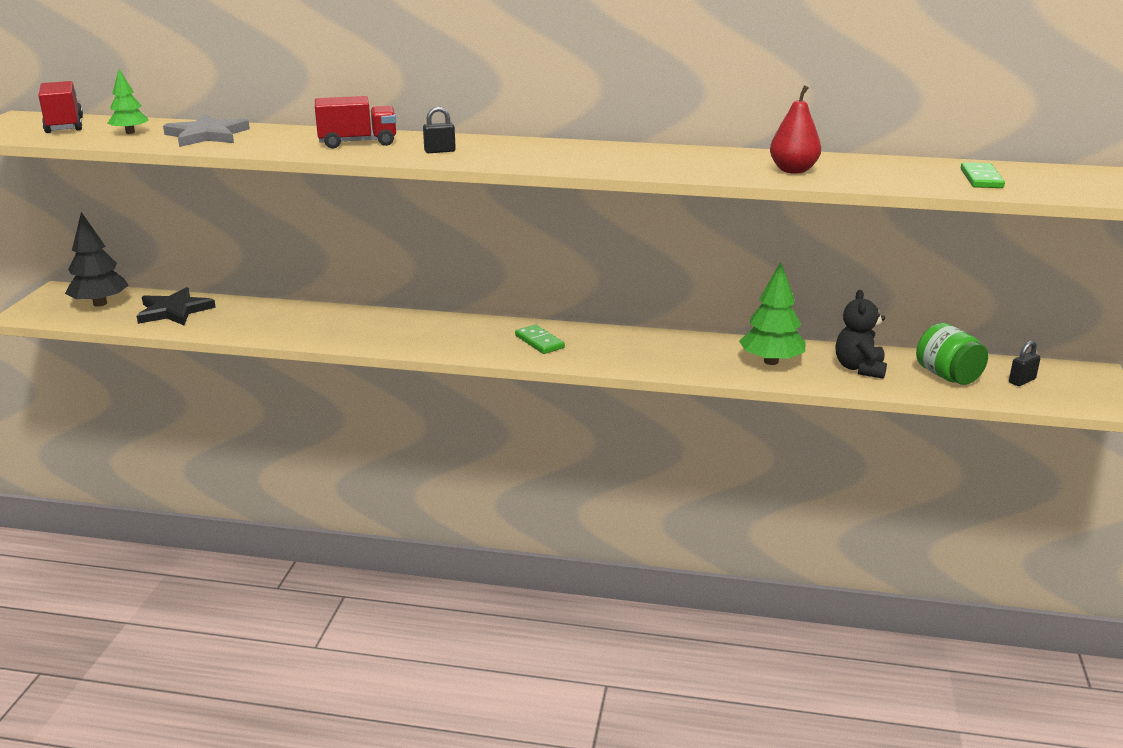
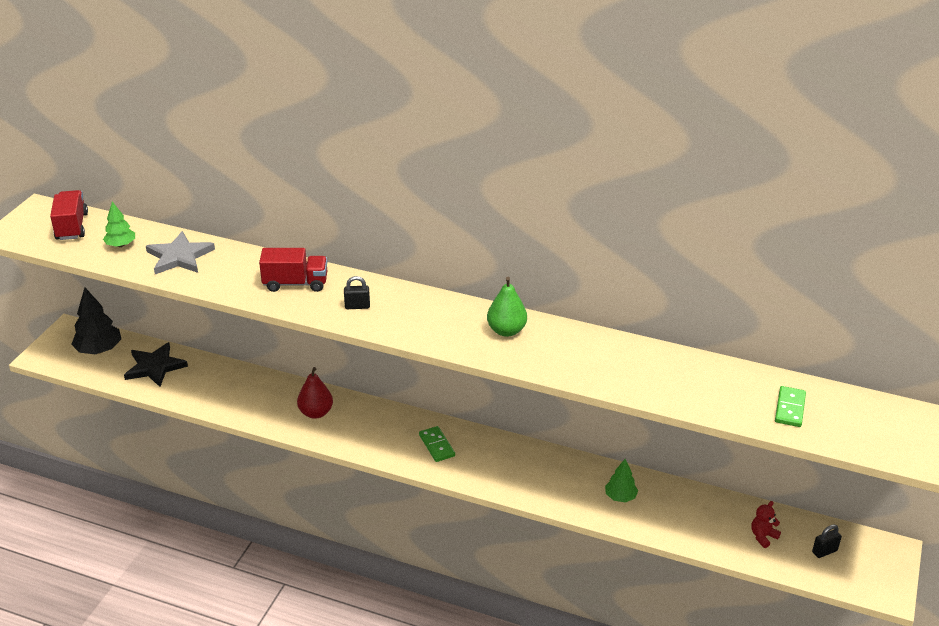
camera: 10 degrees right, 10 degrees up
(625, 155) = (506, 331): none -> green pear
(771, 361) = (620, 497): green tree -> green tree, size x0.60
(793, 170) = (636, 374): red pear -> red pear (316, 413)
(859, 368) = (691, 516): black teddy bear -> none
(947, 376) = (763, 536): green jar -> red teddy bear

